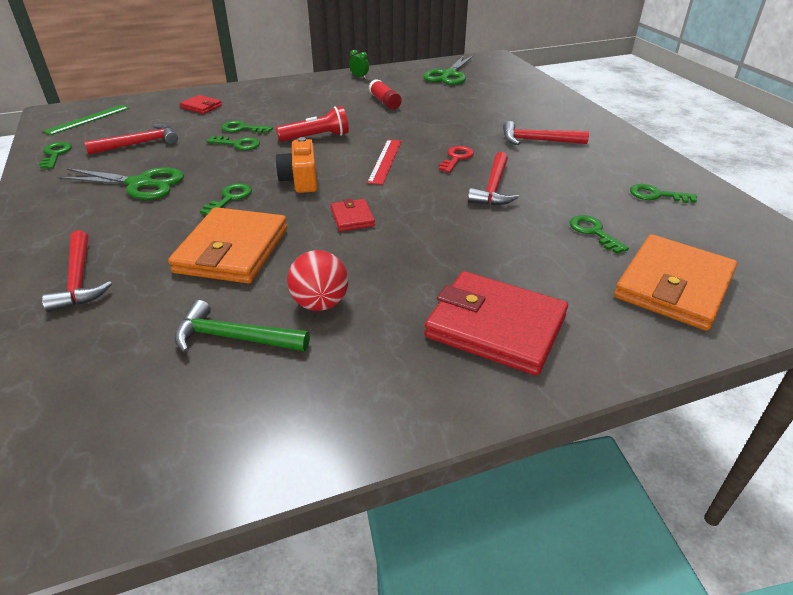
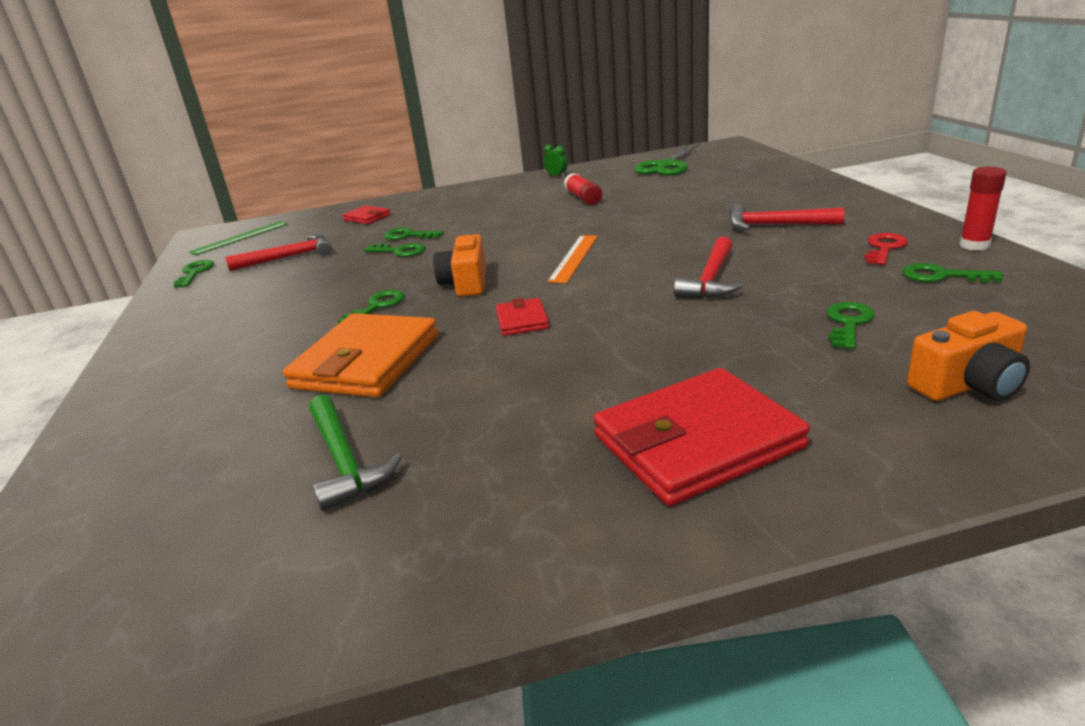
camera: 10 degrees right, 10 degrees down
(79, 280) = (180, 399): red hammer -> none
(140, 184) = (278, 297): green scissors -> none
(234, 338) = (345, 461): green hammer -> green hammer turned 135 degrees counterclockwise
(316, 137) = (494, 239): red flashlight -> none
(320, 303) = (462, 418): red ball -> none
(385, 161) = (574, 258): red ruler -> orange ruler
(456, 158) = (666, 250): red key -> red key (884, 248)
(495, 327) = (697, 442): red wallet -> red wallet turned 60 degrees counterclockwise
(593, 232) = (848, 323): green key -> green key turned 45 degrees clockwise
(673, 286) = (968, 385): orange wallet -> orange camera
(678, 170) = (974, 245): none -> red glue stick

